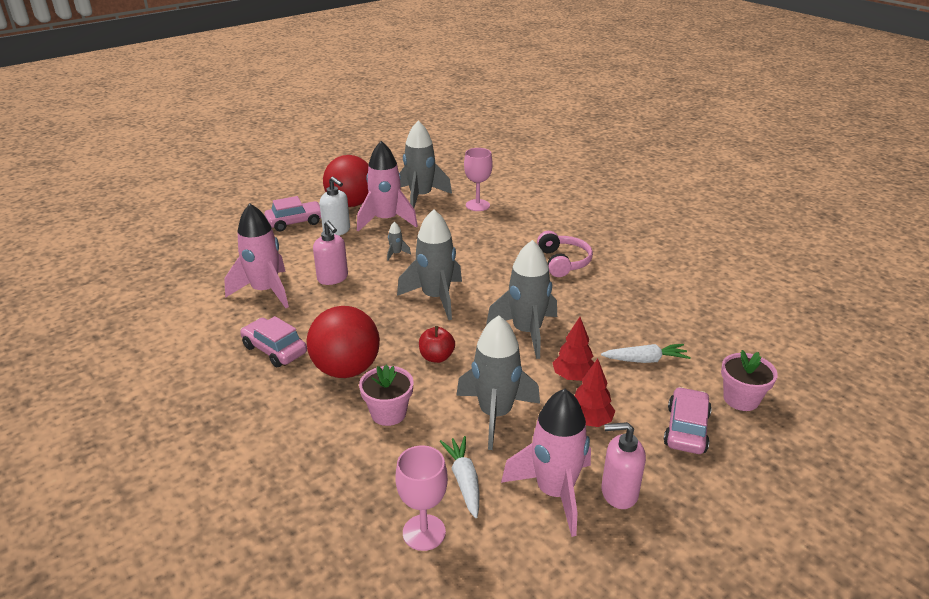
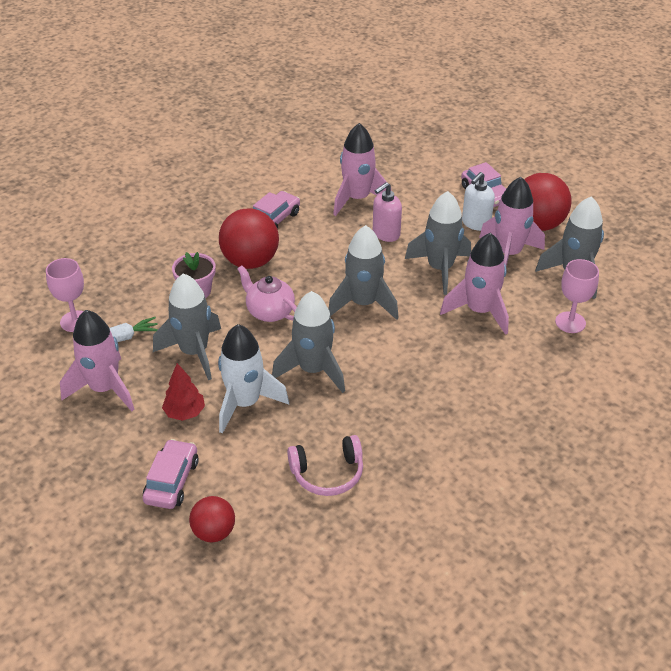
camera: 85 degrees right, 10 degrees up
(396, 254) = (440, 269): grey rocket -> grey rocket, size x2.48
(436, 357) = (269, 312): red apple -> pink teapot
(457, 241) = (479, 311): none -> pink rocket
(563, 262) = (454, 399): pink headphones -> pink headphones (327, 473)
(573, 377) = (245, 403): red tree -> white rocket
(618, 492) = (100, 427): pink soap dispenser -> none
(645, 360) = (273, 459): white carrot -> none
(686, 429) = (172, 481): pink car -> pink car turned 90 degrees counterclockwise
(741, 399) = (214, 532): pink flower pot -> red ball

